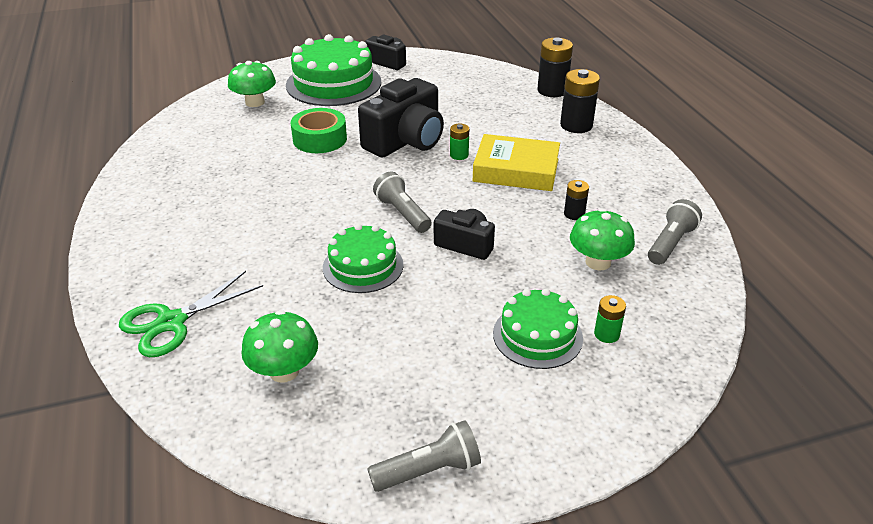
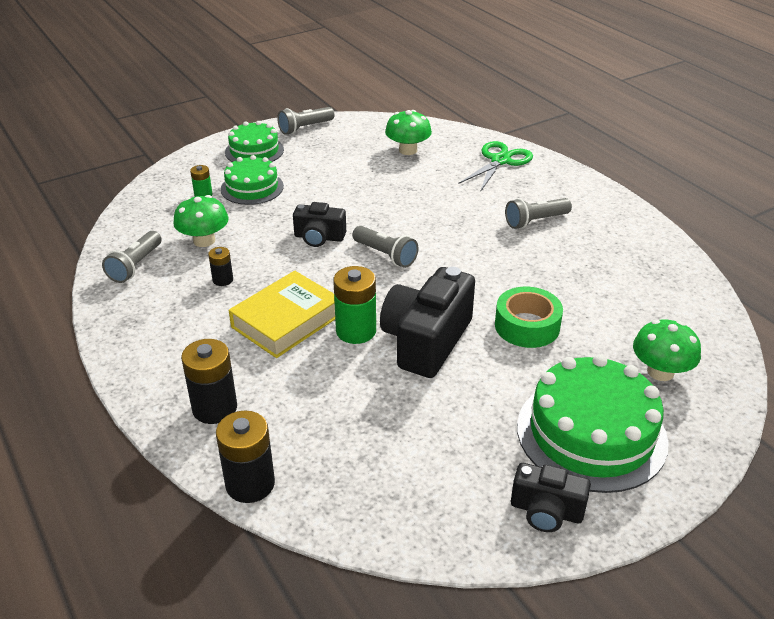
camera: 165 degrees right, 0 degrees up
(220, 225) = (535, 221): none -> grey flashlight
(363, 266) = (395, 210): green cake -> green cake (254, 151)
(459, 155) = (356, 331): green battery -> green battery, size x1.83
(516, 170) = (286, 321): yellow book -> yellow book turned 45 degrees counterclockwise

